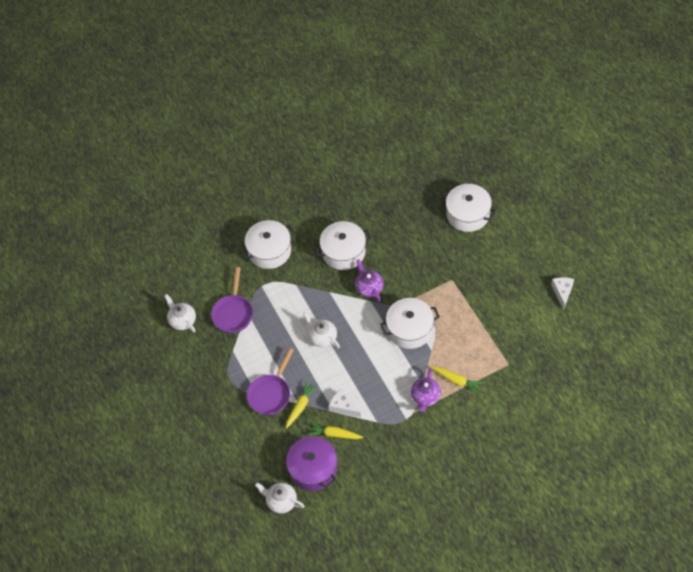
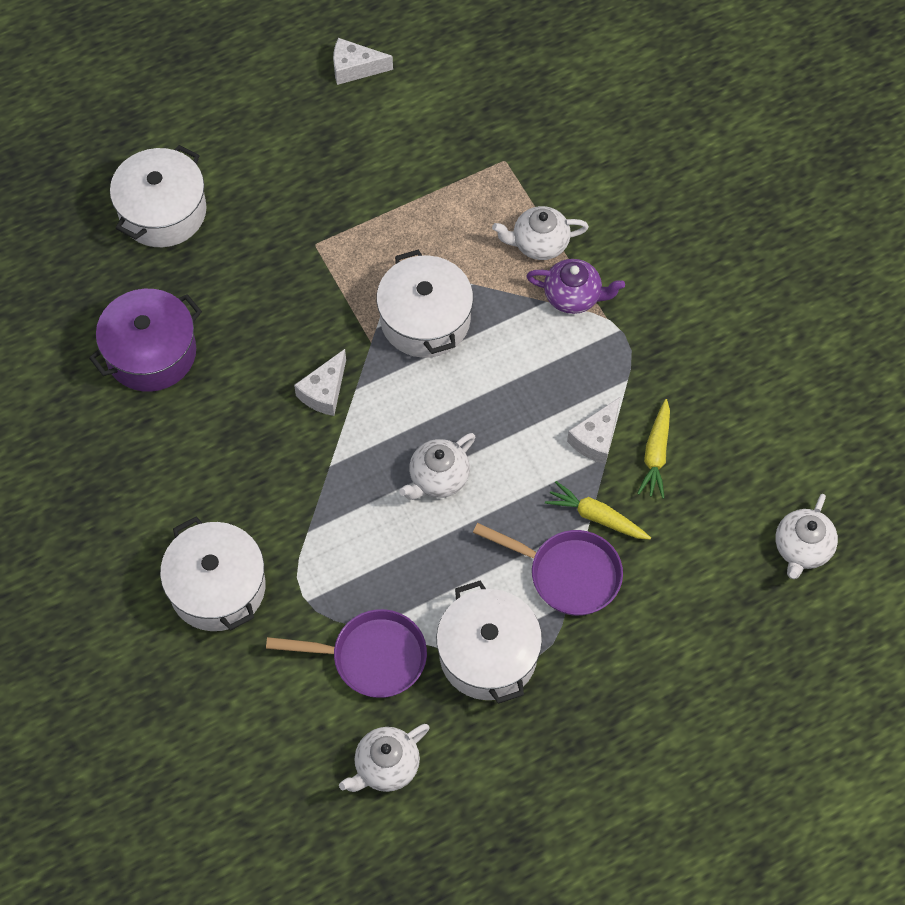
camera: 95 degrees left, 5 degrees up
(313, 469) = (731, 491): purple pot -> purple pot (151, 353)
(343, 252) = (233, 439): white pot -> white pot (488, 654)
(369, 288) = (324, 391): purple teapot -> white cheese
(457, 381) = (539, 243): yellow carrot -> white teapot

